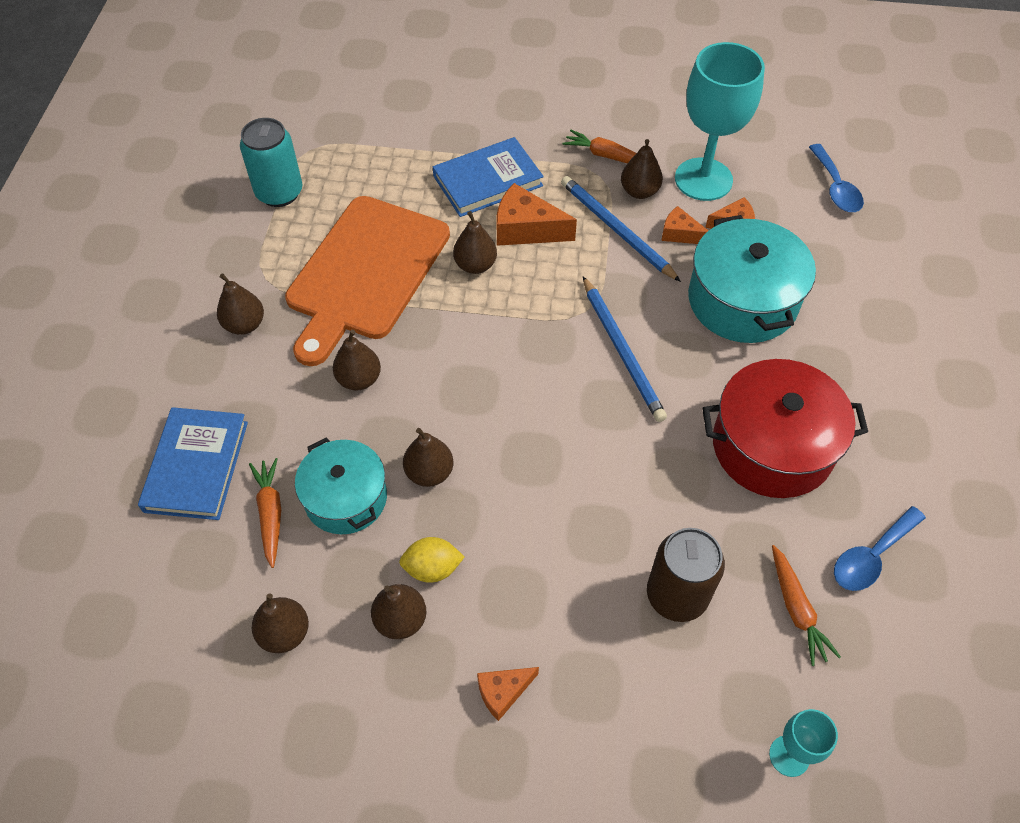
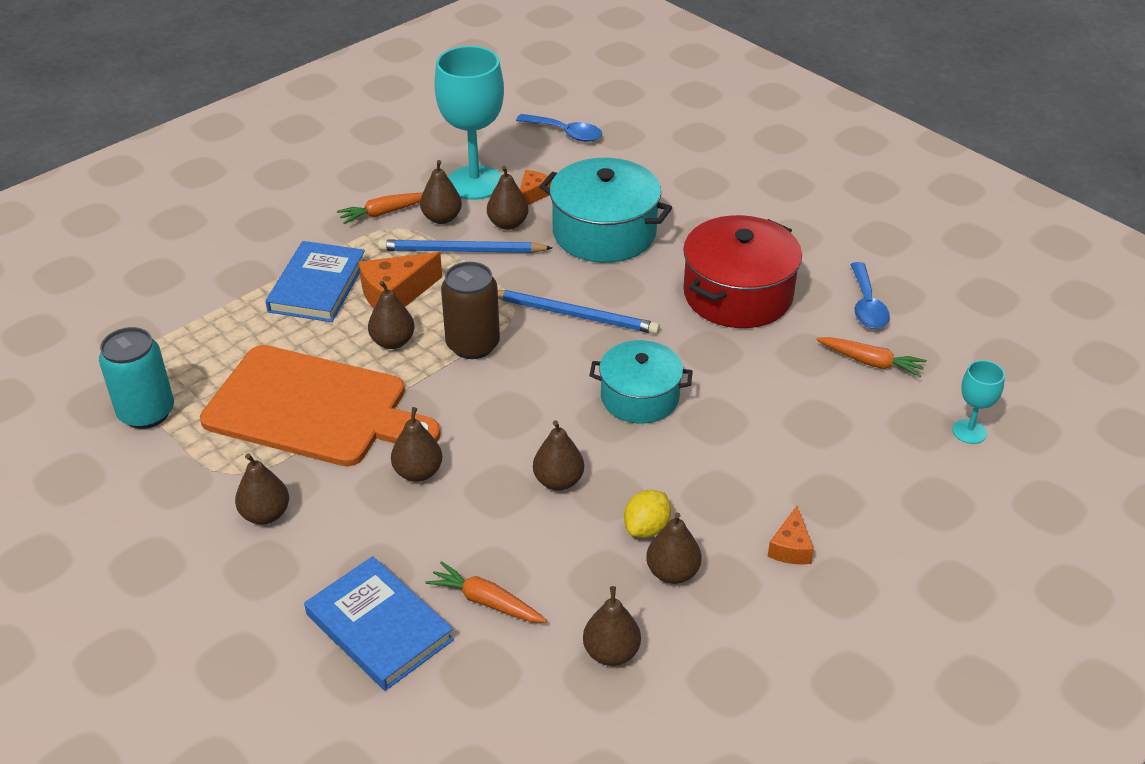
camera: 50 degrees left, 15 degrees down
(346, 498) = (525, 544): turquoise pot -> turquoise pot (640, 397)
(365, 273) = (313, 408): orange cutting board -> orange cutting board turned 45 degrees counterclockwise
(677, 595) = (803, 411): brown can -> brown can (473, 345)
(680, 234) = (508, 224): orange cheese -> brown pear

